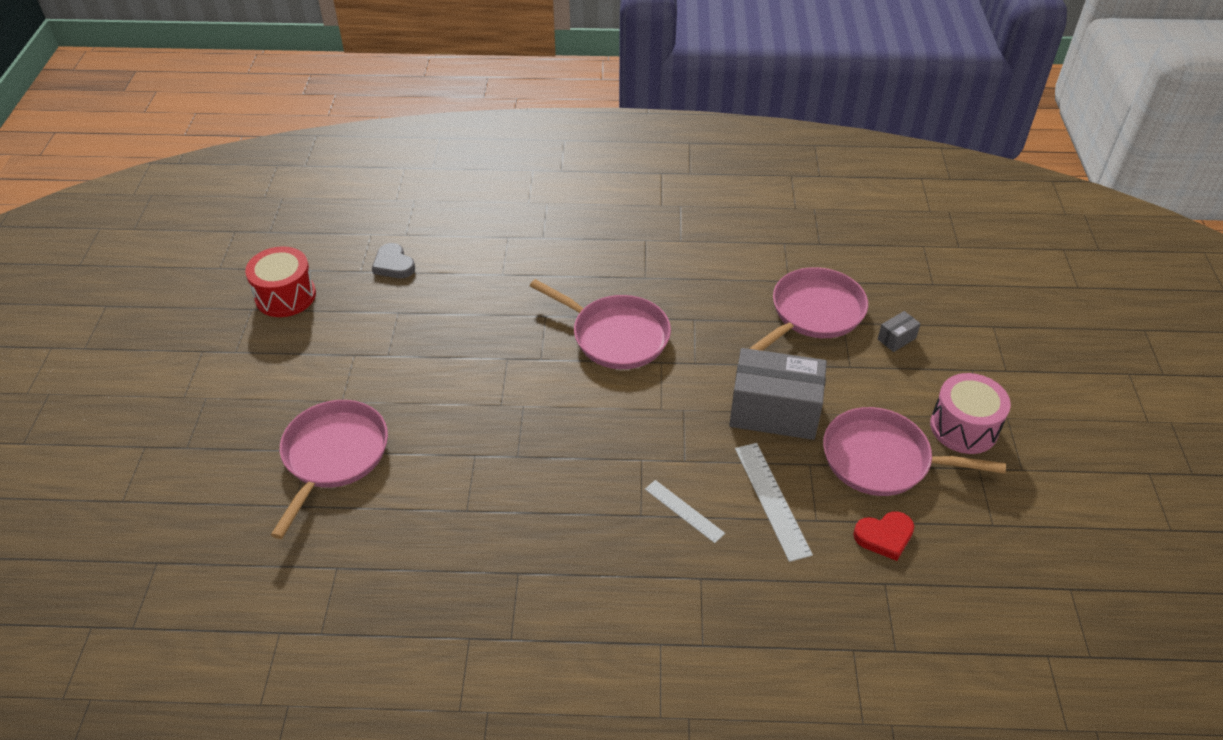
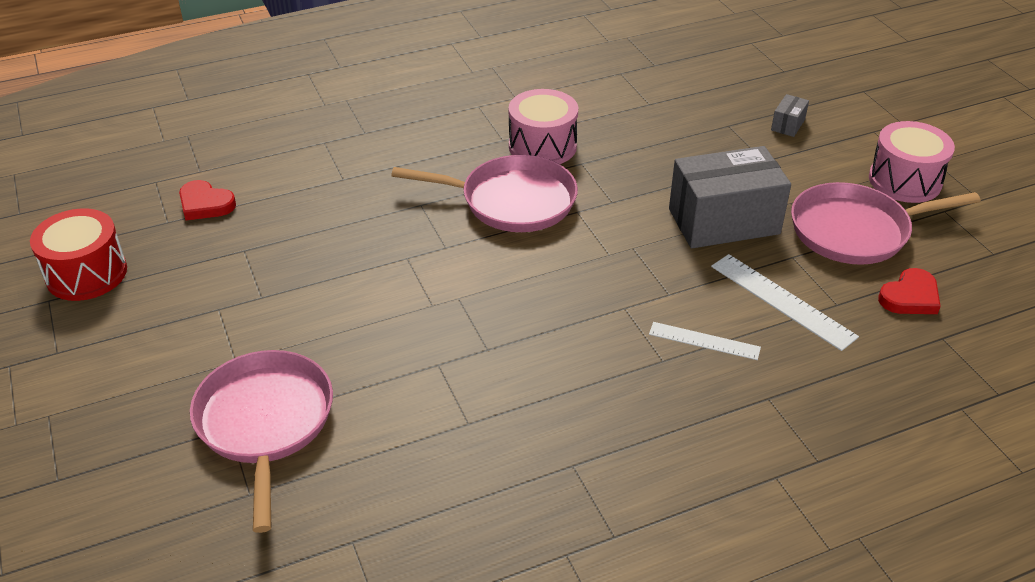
camera: 25 degrees left, 5 degrees down
(393, 264) = (205, 204): grey heart -> red heart
(672, 293) = (542, 146): none -> pink drum
(814, 313) = (695, 124): pink pan -> none

